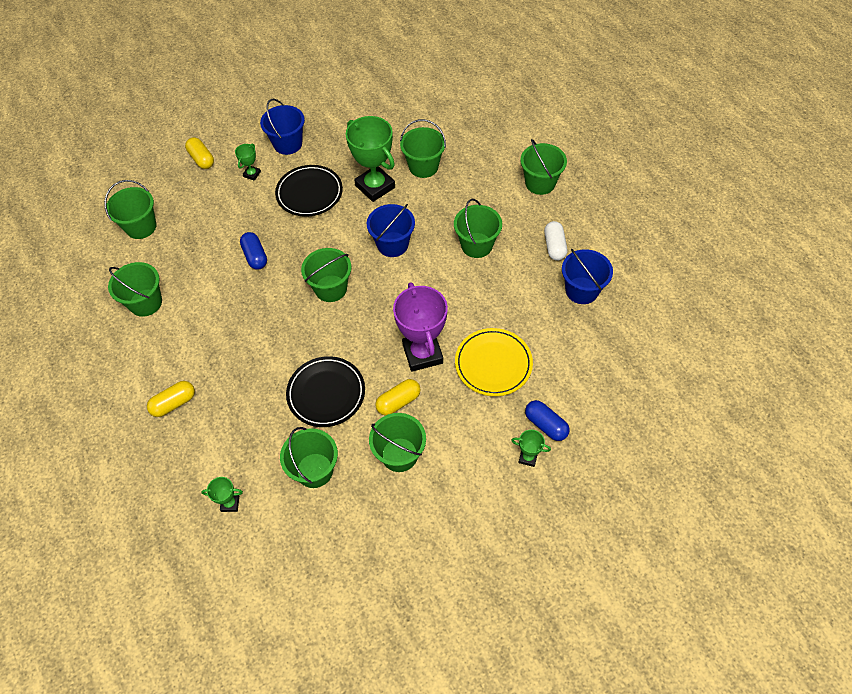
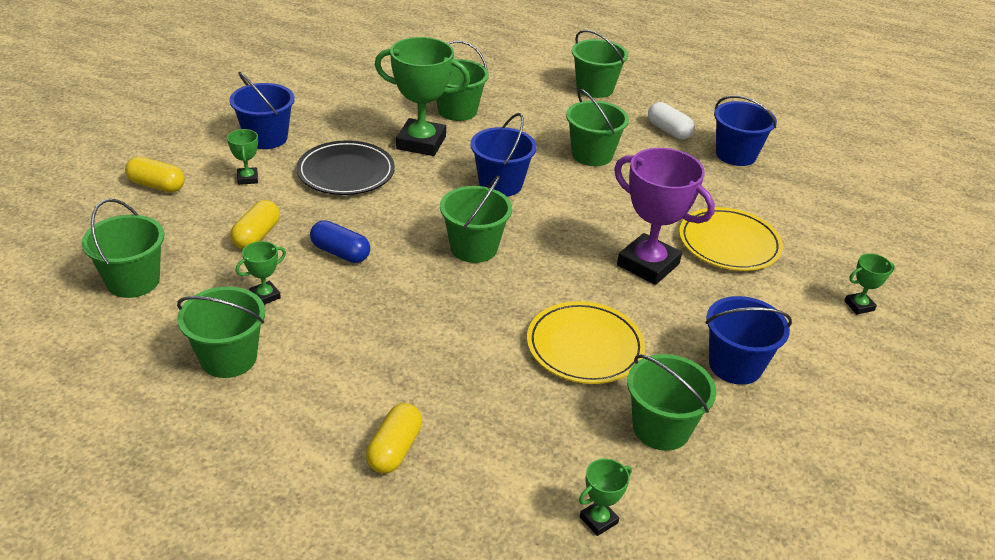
camera: 40 degrees left, 20 degrees down
(193, 269) = (265, 296): none -> green trophy
(326, 393) = (584, 347): black plate -> yellow plate
(398, 402) = (675, 318): yellow capsule -> yellow capsule (257, 236)
(399, 454) = (735, 365): green bucket -> blue bucket
(545, 425) = (840, 271): blue capsule -> none

